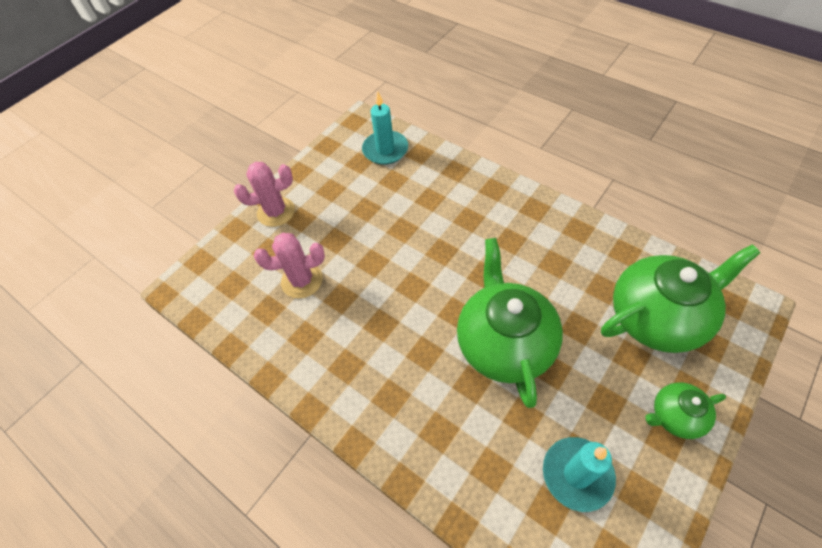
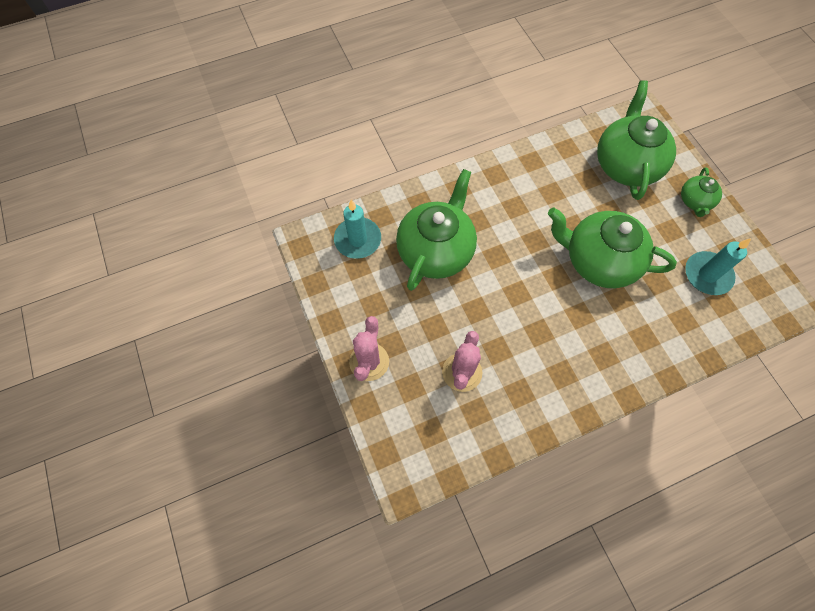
camera: 65 degrees left, 10 degrees up
(413, 204) = (436, 250): none -> green teapot

